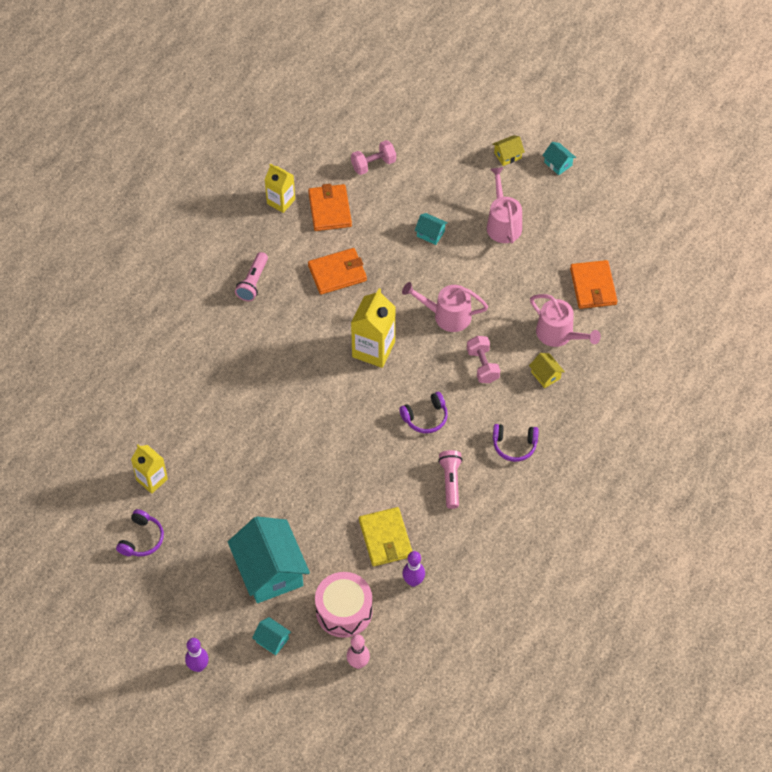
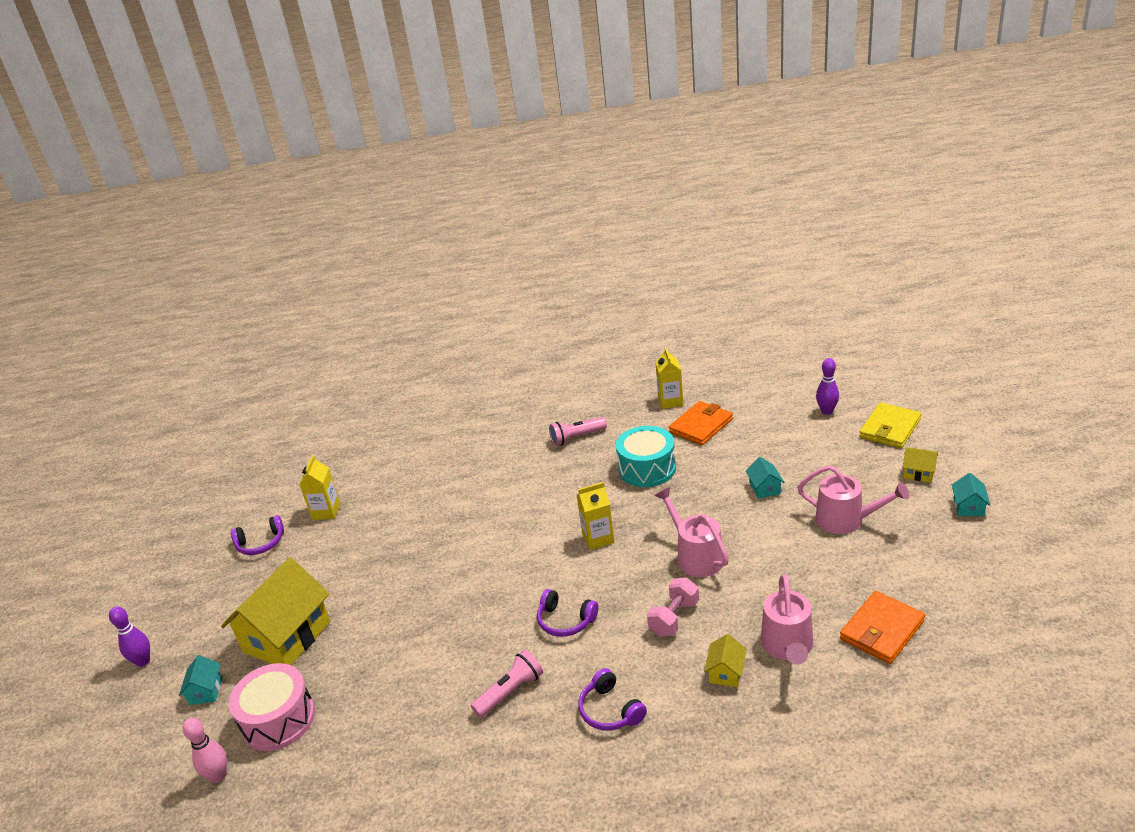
camera: 55 degrees right, 25 degrees down
(270, 571) = (287, 637): turquoise house -> yellow house
(337, 273) = (647, 469): orange wallet -> turquoise drum
(373, 164) = (778, 416): pink dumbbell -> none
(373, 349) = (598, 538): yellow carton -> yellow carton, size x0.65
(385, 538) = (393, 690): yellow wallet -> yellow wallet (890, 428)
(413, 581) = (358, 749): purple bowling pin -> purple bowling pin (826, 411)
(503, 223) = (846, 520): pink watering can -> pink watering can turned 75 degrees clockwise

